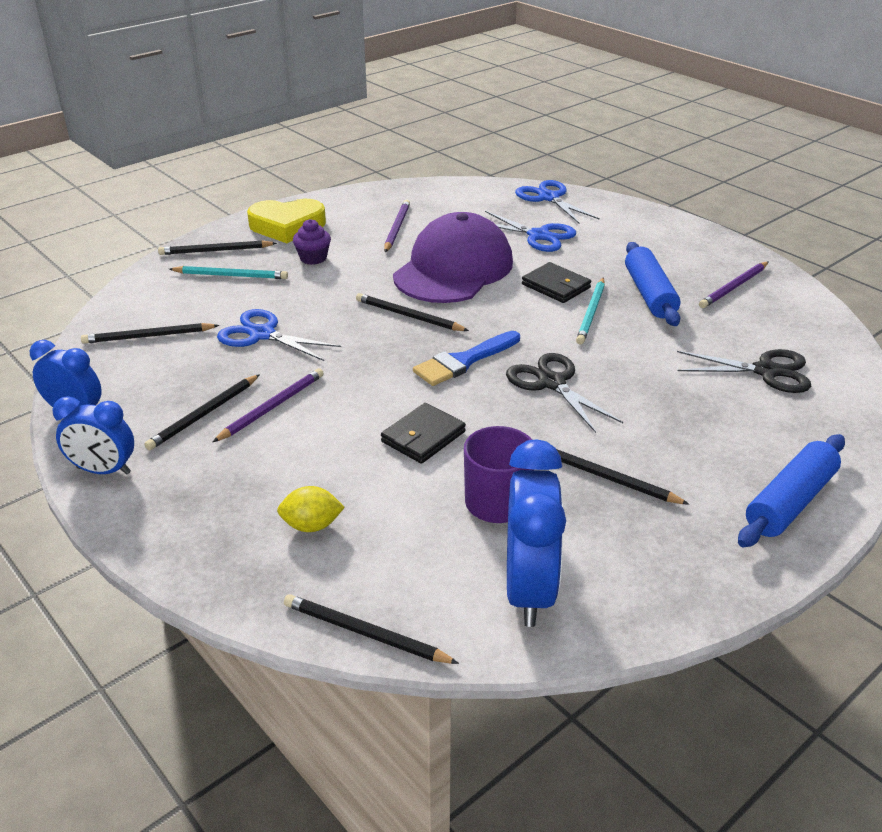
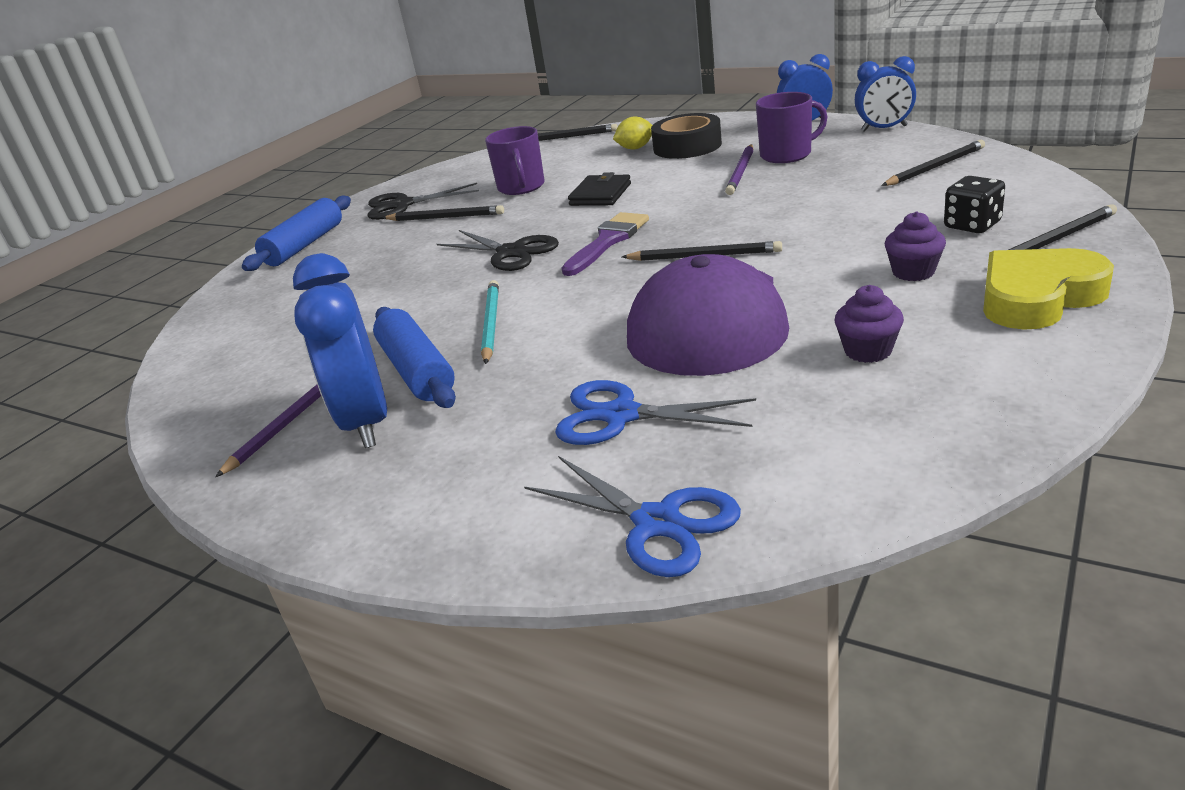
camera: 165 degrees right, 5 degrees down
(204, 414) = (787, 155): black pencil -> purple mug
(231, 275) = (972, 225): turquoise pencil -> black dice
(259, 492) = (687, 146): none -> black tape
(262, 334) = (832, 199): blue scissors -> none
(396, 228) = (868, 351): purple pencil -> purple cupcake
(463, 361) = (608, 241): blue brush -> purple brush
(529, 590) = (483, 169): blue clock -> blue clock (366, 422)
(556, 286) = (550, 341): black wallet -> none
(766, 371) = (287, 325): black scissors -> black scissors (403, 205)

